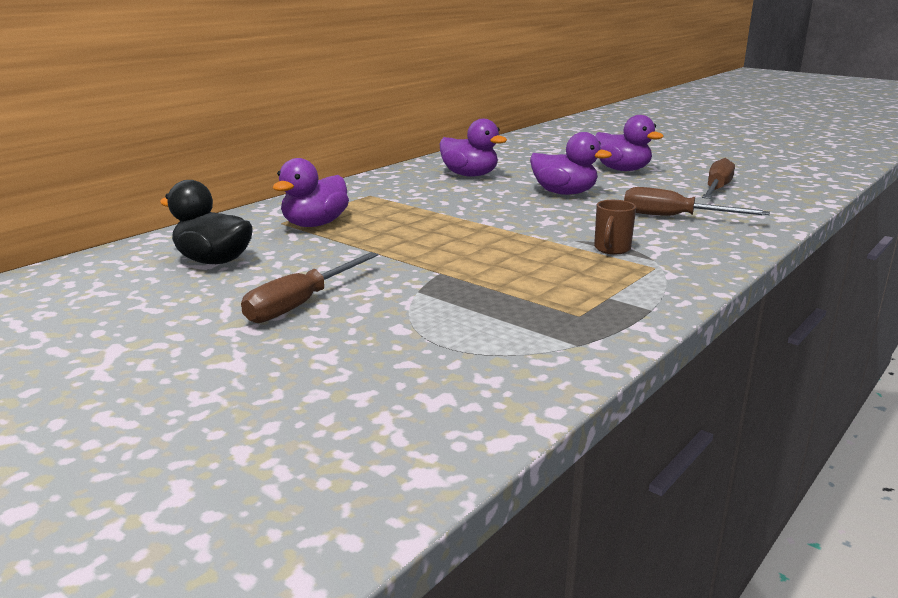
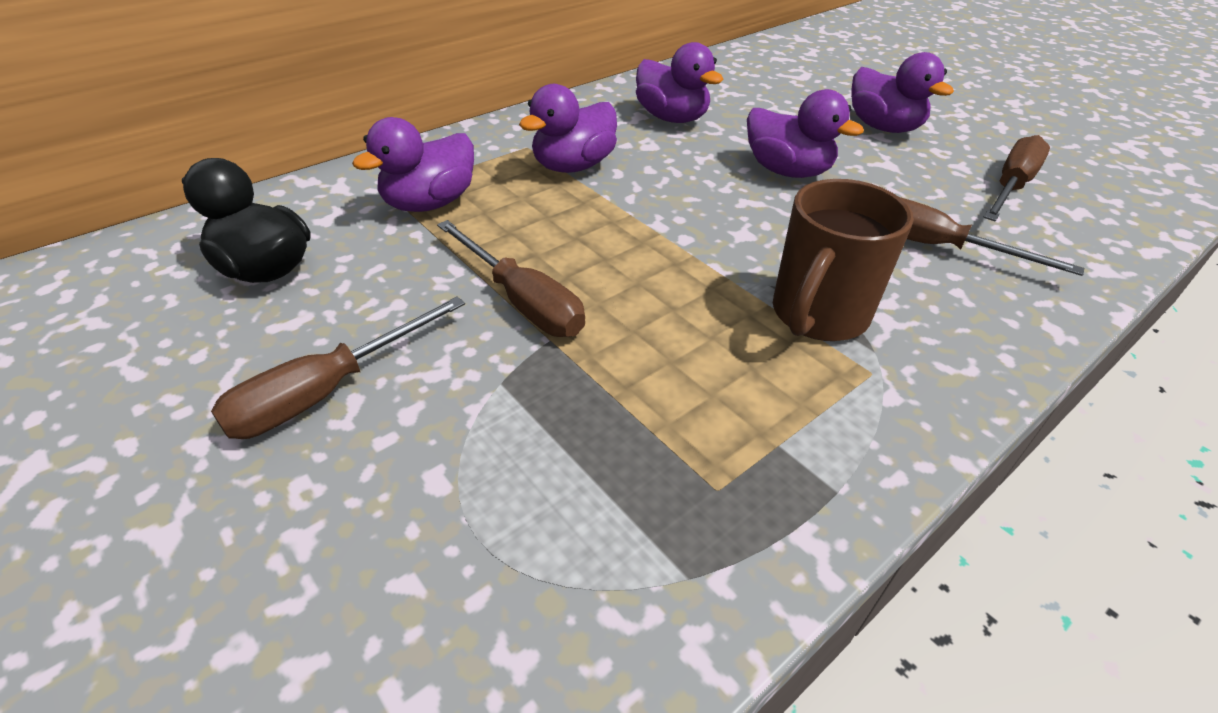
camera: 10 degrees right, 20 degrees up
(410, 201) = (573, 166): none -> purple duck
(411, 259) = (522, 301): none -> brown screwdriver
(611, 249) = (817, 316): brown mug -> brown mug, size x1.81

